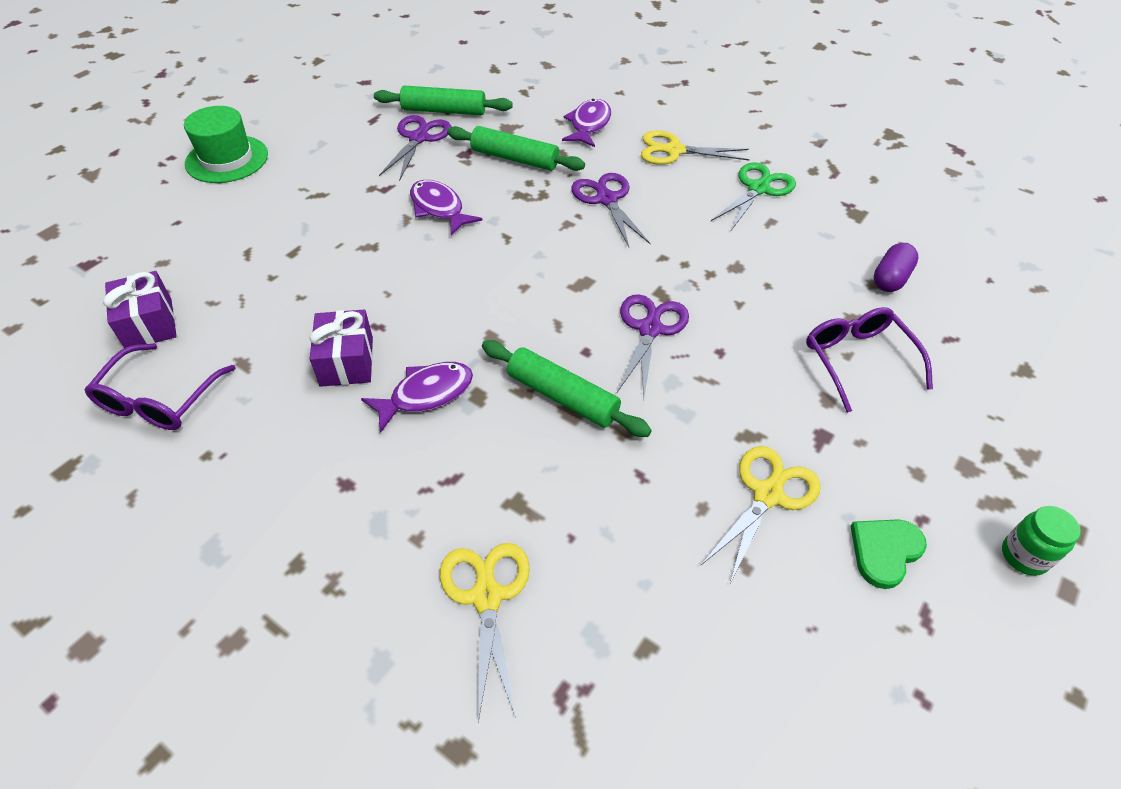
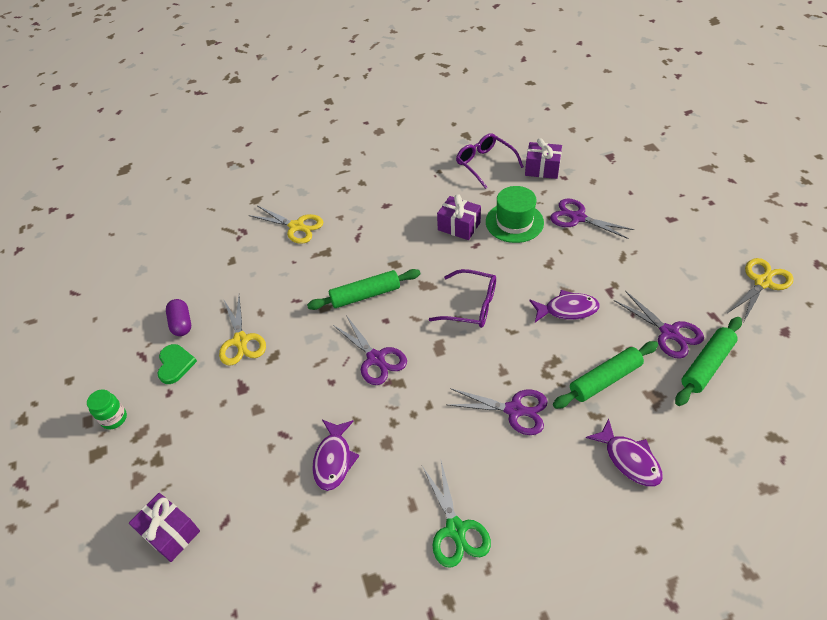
camera: 130 degrees right, 0 degrees up
(227, 159) = (694, 226): green hat -> green hat (514, 222)
(259, 251) = (578, 218): none -> purple scissors
(426, 395) = (412, 246): purple fish -> purple fish (334, 459)
(674, 151) = (549, 502): yellow scissors -> yellow scissors (762, 282)
(857, 360) = (262, 449): purple glasses -> purple glasses (471, 306)
(890, 278) = (296, 536): purple capsule -> purple capsule (181, 324)
(1016, 375) = (170, 533): none -> purple gift

